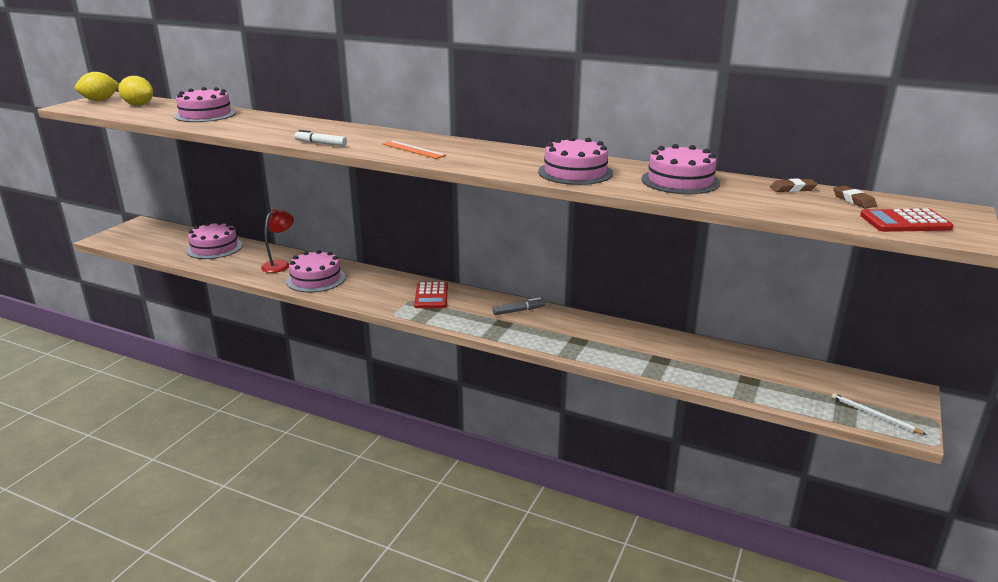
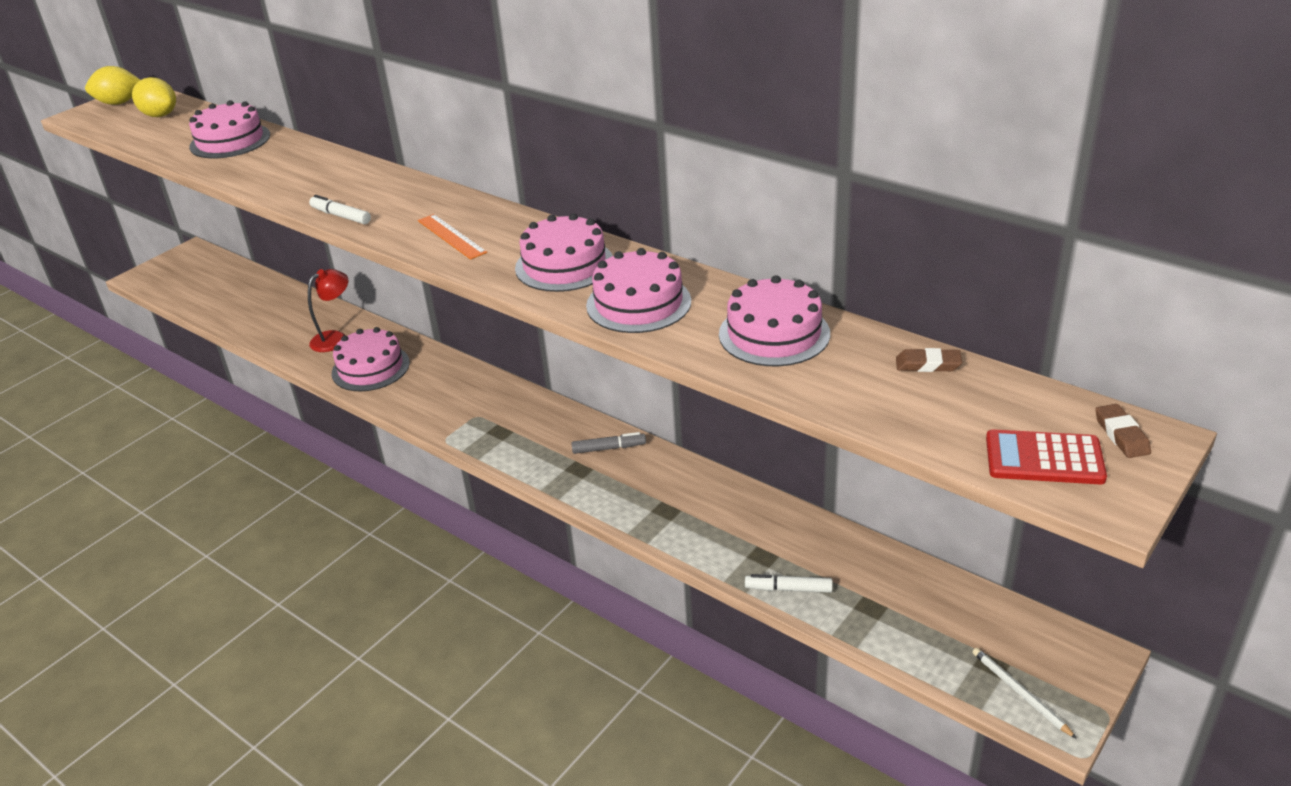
camera: 15 degrees right, 10 degrees up
(214, 248) = (266, 302): pink cake -> pink cake (564, 265)
(431, 296) = (505, 411): red calculator -> none
(688, 375) = (788, 589): none -> white marker
(853, 200) = (1002, 400): brown eraser -> brown eraser (1121, 435)

